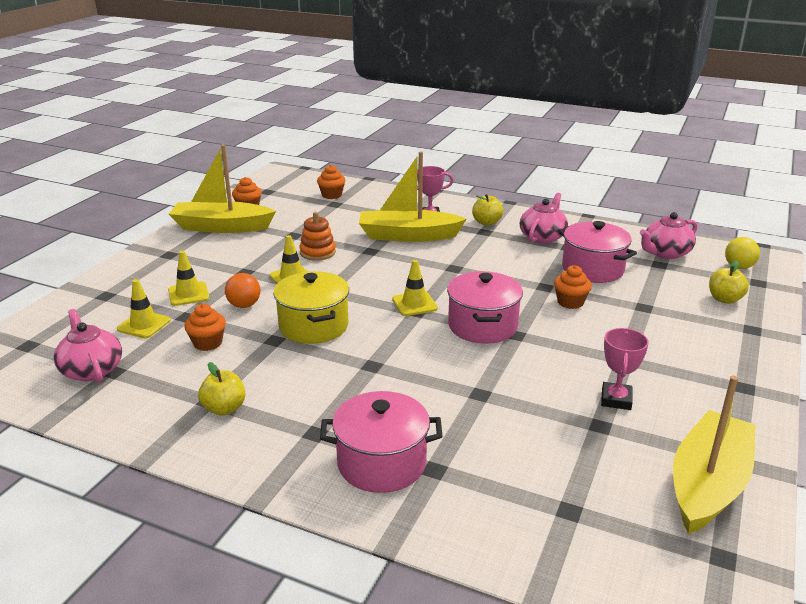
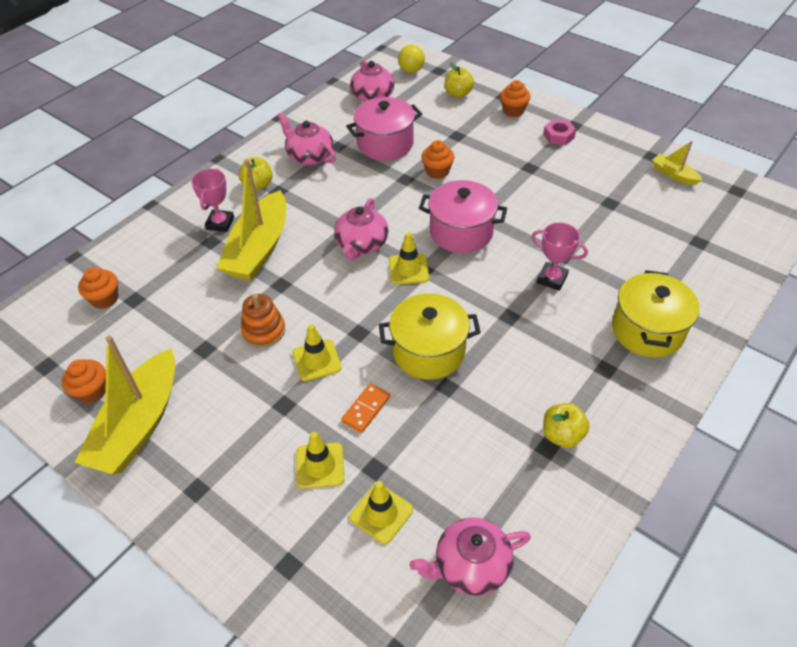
camera: 75 degrees left, 20 degrees up
(208, 343) = (439, 447): orange cupcake -> orange cupcake (513, 111)
(244, 305) = (366, 409): orange ball -> orange domino
(381, 463) = (647, 330): pink pot -> yellow pot
(436, 277) = (361, 245): none -> pink teapot
(616, 399) = (580, 186): pink trophy -> pink trophy (552, 279)
(708, 376) = (558, 136): none -> pink nut
(708, 484) = (673, 174): yellow boat -> yellow boat, size x0.47

